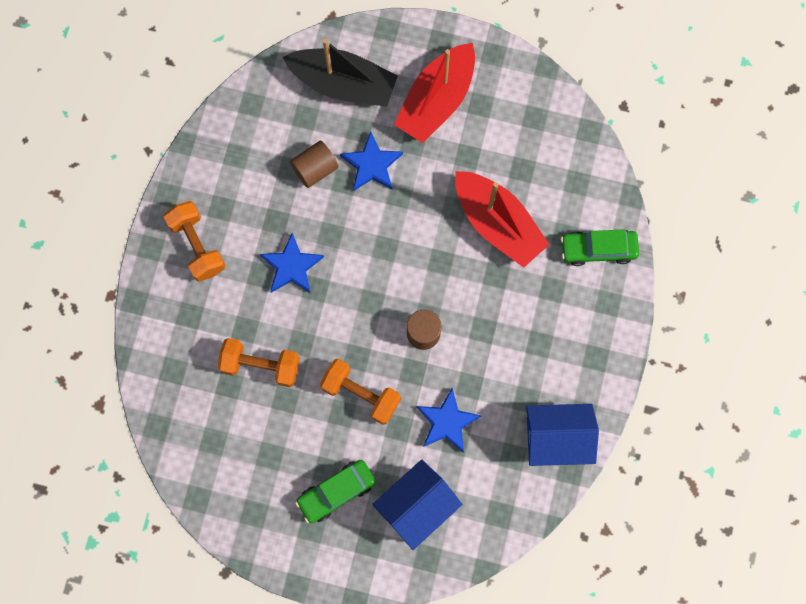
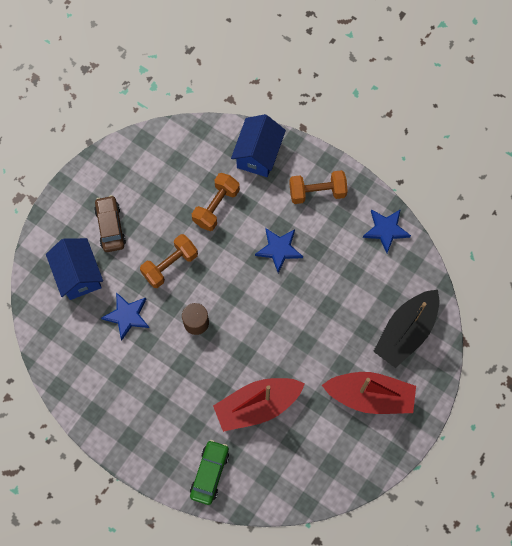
camera: 110 degrees right, 5 degrees down
(315, 169) = (346, 289): brown cylinder -> none
(336, 492) = (110, 226): green car -> brown car
(372, 164) = (335, 330): blue star -> blue star (386, 230)
(437, 100) = (370, 396): red boat -> red boat turned 135 degrees clockwise
(556, 438) = (84, 387): blue house -> blue house (258, 155)

